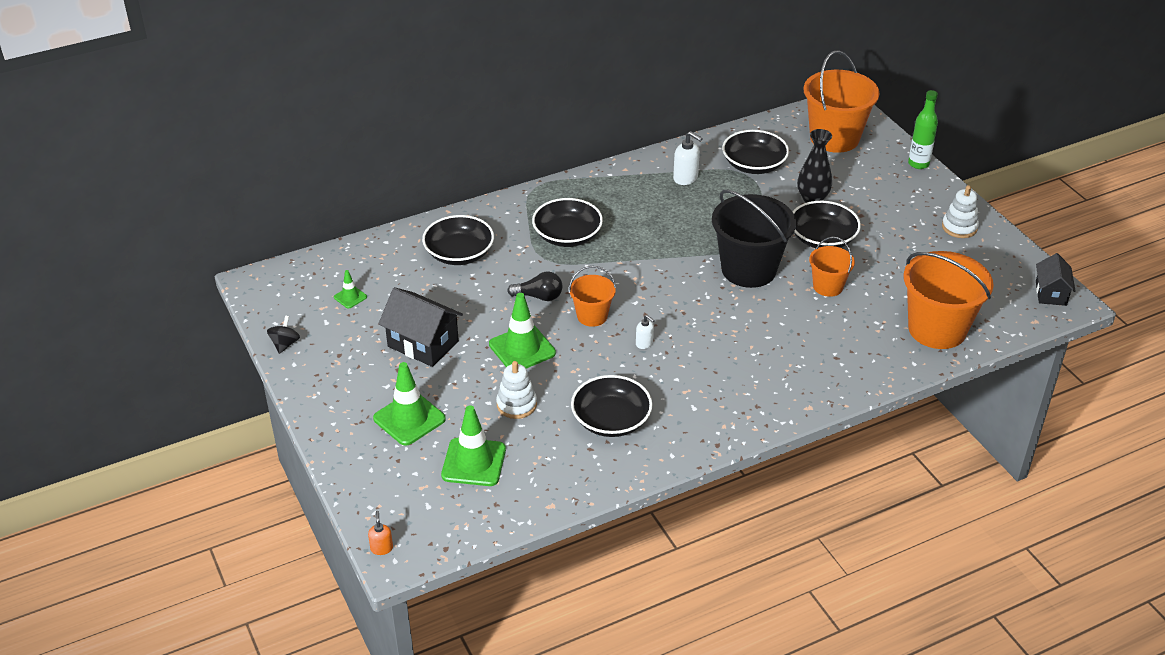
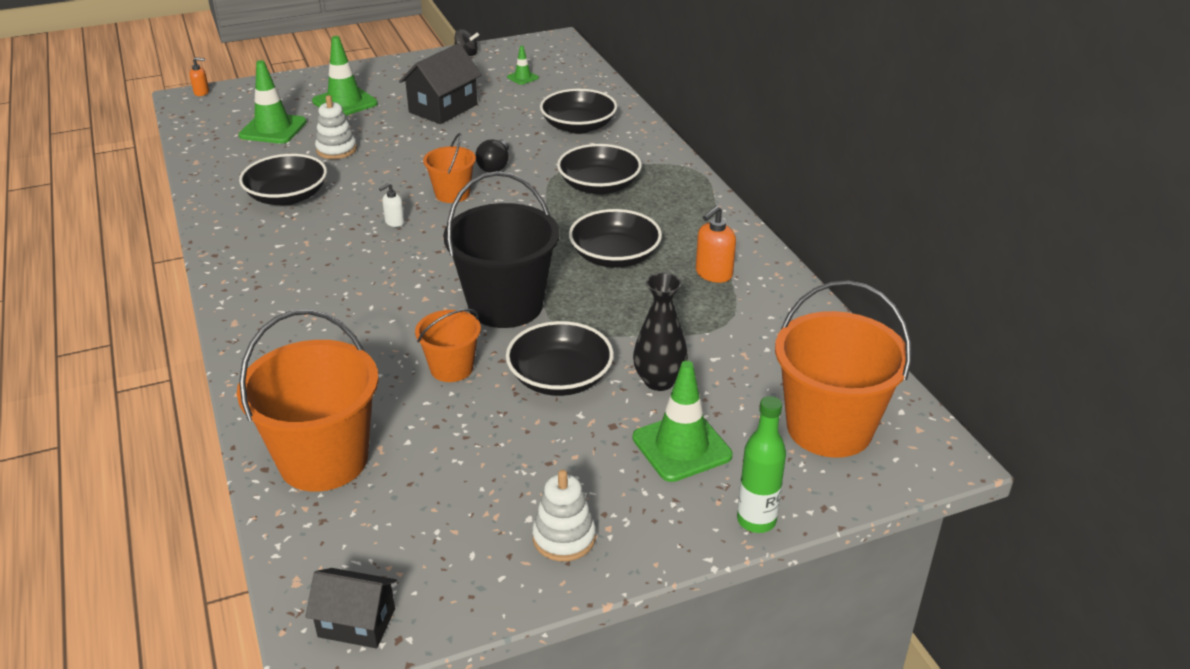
camera: 95 degrees right, 5 degrees down
(522, 349) = (416, 154): green traffic cone -> green traffic cone (681, 447)
(686, 178) = (713, 274): white soap dispenser -> orange soap dispenser
(754, 165) = (747, 335): black bowl -> black bowl (615, 256)

